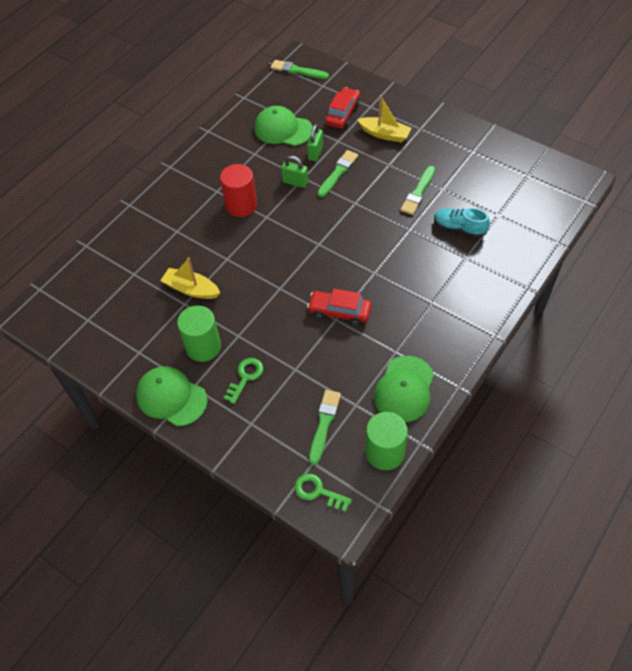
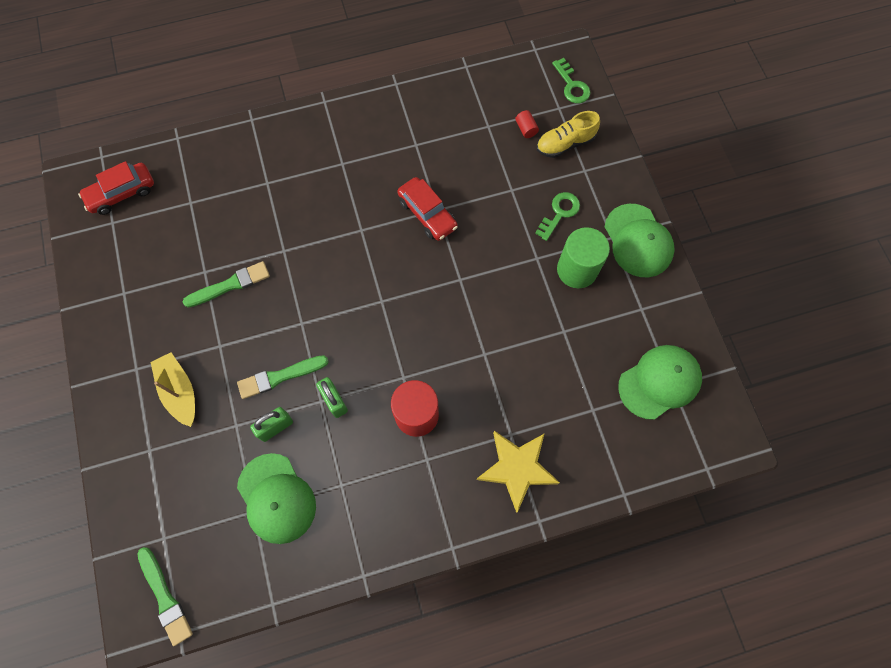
camera: 145 degrees left, 15 degrees up
(160, 218) = (517, 468): none -> yellow star
(191, 289) = (545, 343): yellow boat -> none
(245, 377) = (559, 213): green key -> green key turned 150 degrees clockwise
(283, 434) = (565, 143): none -> yellow shoe
(324, 424) = (526, 129): green brush -> red cylinder
(343, 114) = (189, 465): red car -> red car (122, 193)
(385, 452) = (498, 77): green cylinder -> none
(404, 389) = (438, 111): green cap -> green cap (659, 382)
(459, 228) = (239, 215): turquoise shoe -> none

